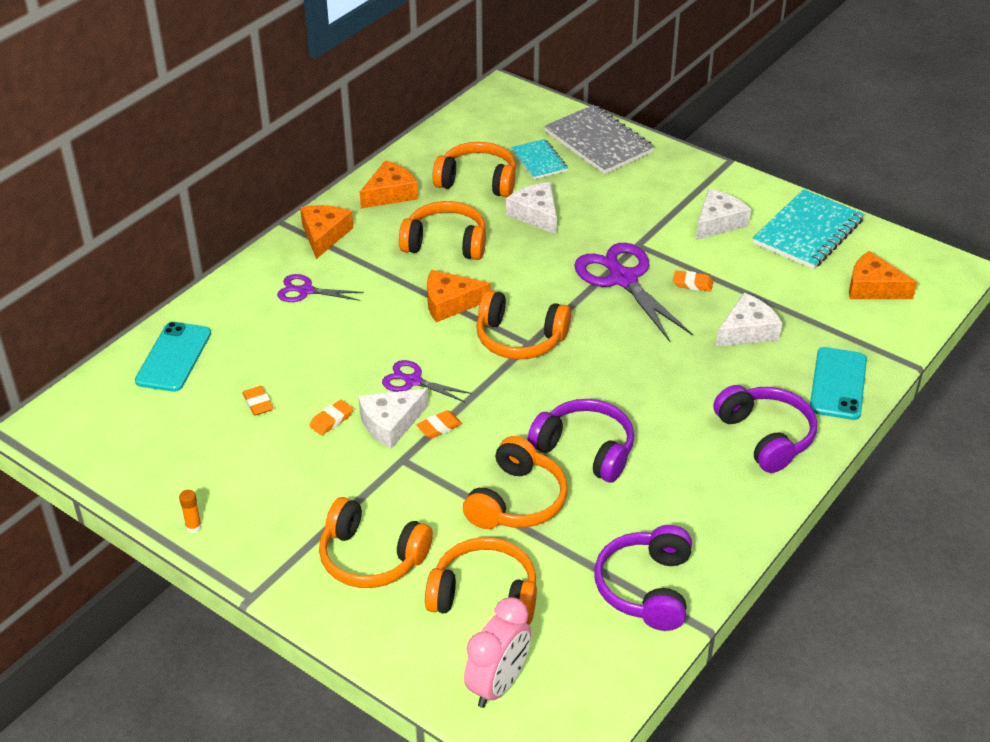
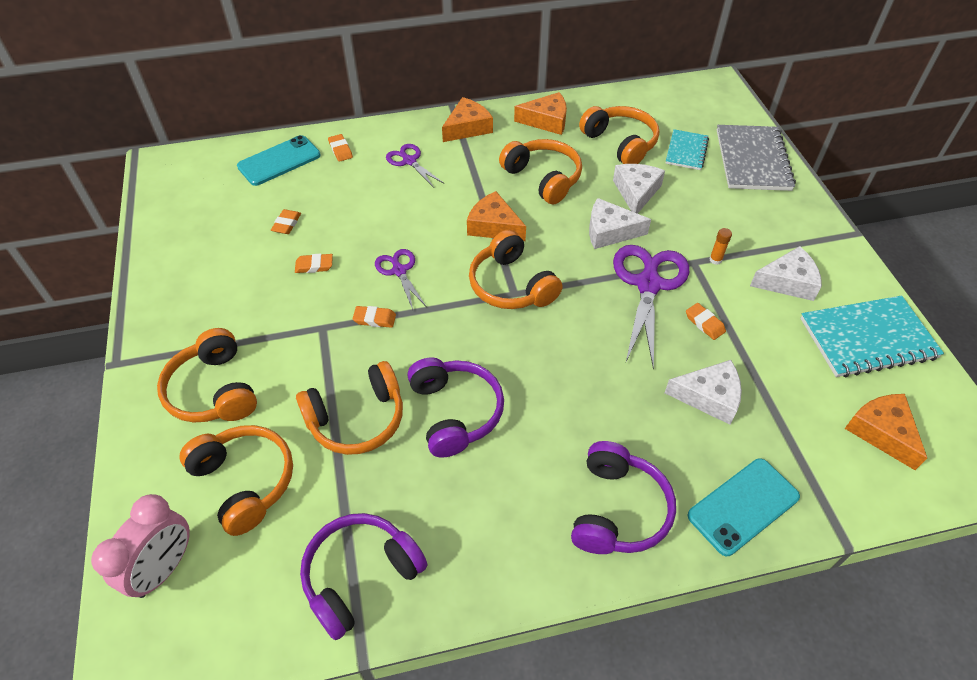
camera: 40 degrees right, 10 degrees up
(193, 527) = (148, 287): orange glue stick -> orange glue stick (715, 260)
(224, 316) = (340, 150): none -> orange eraser
(390, 423) = (347, 294): white cheese -> white cheese (609, 231)
(498, 684) = (164, 568): pink clock -> pink clock turned 45 degrees counterclockwise

